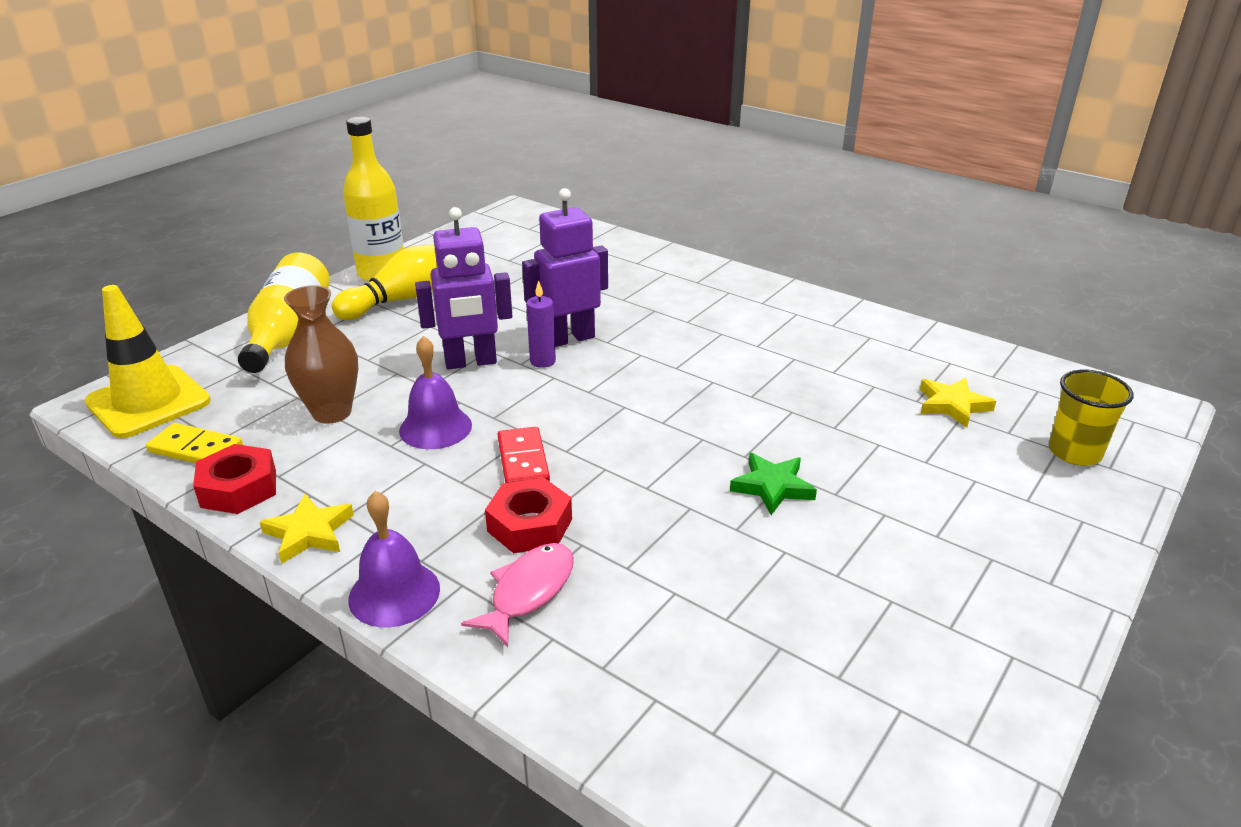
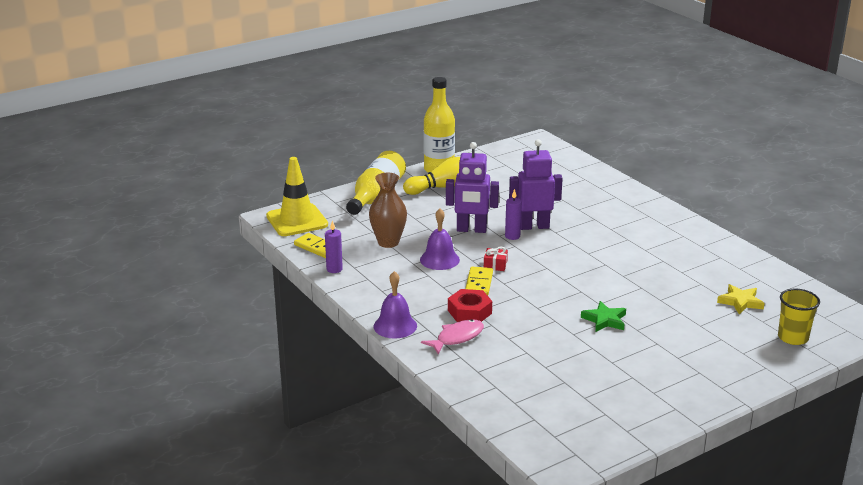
camera: 20 degrees right, 5 degrees down
(239, 488) = (334, 269): red nut -> purple candle
(309, 533) = (363, 294): yellow star -> none
(523, 461) = (479, 283): red domino -> yellow domino
(536, 419) = (495, 265): none -> red gift

